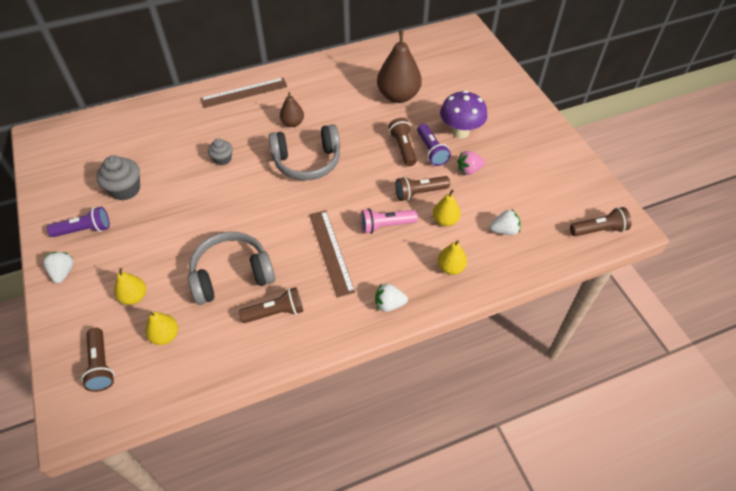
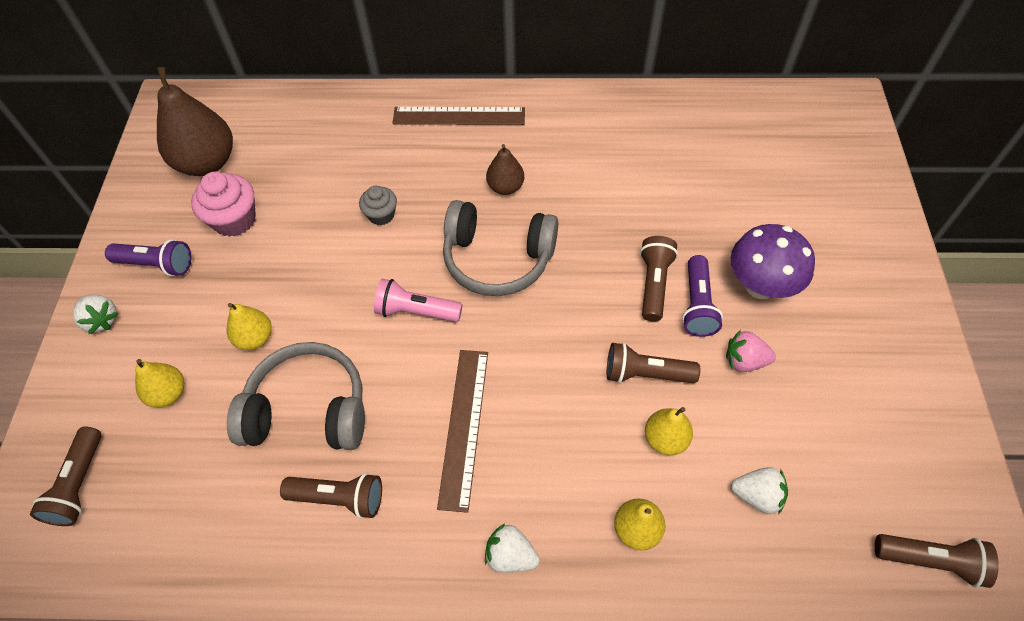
camera: 25 degrees right, 5 degrees up
(63, 272) = (101, 320): white strawberry -> white strawberry turned 120 degrees clockwise
(125, 189) = (234, 220): grey cupcake -> pink cupcake
(165, 336) = (178, 473): yellow pear -> yellow pear (255, 338)
(386, 225) = (567, 413): pink flashlight -> pink flashlight (416, 311)
(398, 96) = (686, 190): brown pear -> brown pear (207, 163)

